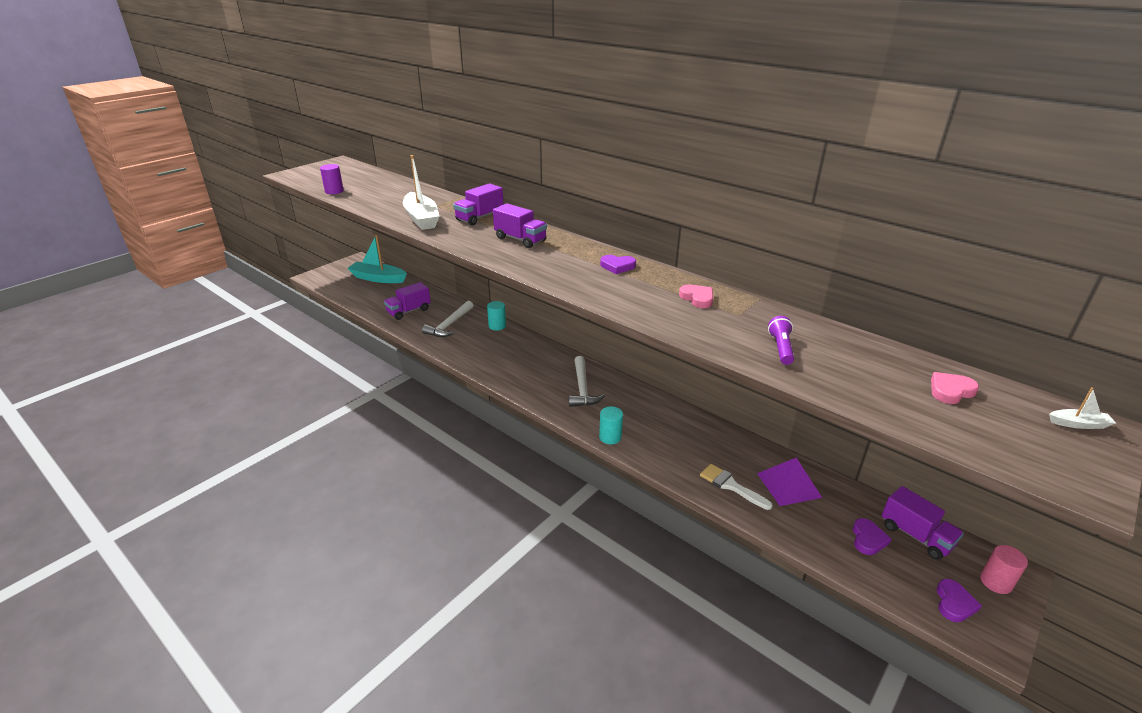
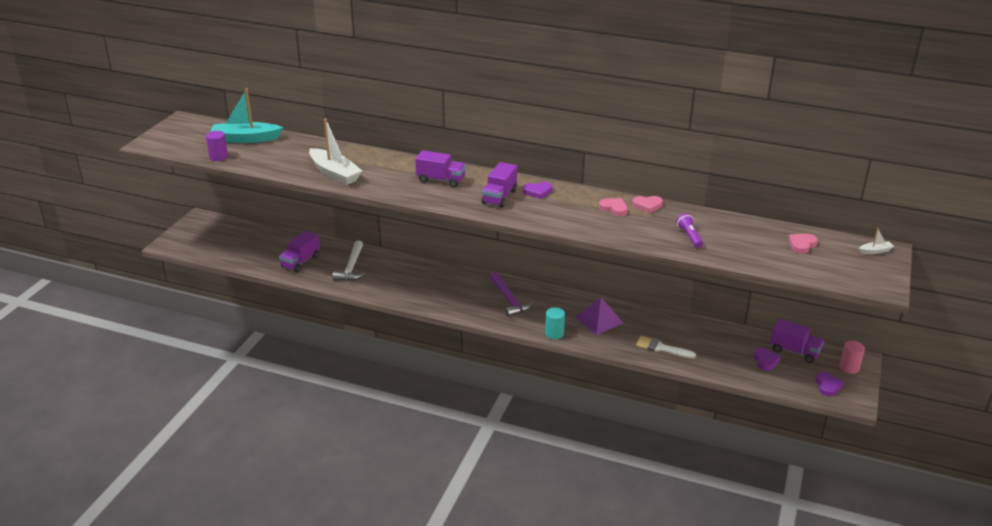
camera: 20 degrees left, 0 degrees up
(378, 278) = (240, 234): turquoise boat -> turquoise boat (245, 139)
(479, 217) = (386, 164): purple truck -> purple truck (499, 197)
(497, 326) = (397, 260): turquoise cylinder -> none
(582, 388) = (509, 300): white hammer -> purple hammer
(743, 302) = (647, 206): none -> pink heart
(788, 485) = (701, 338): purple pyramid -> purple pyramid (599, 320)

